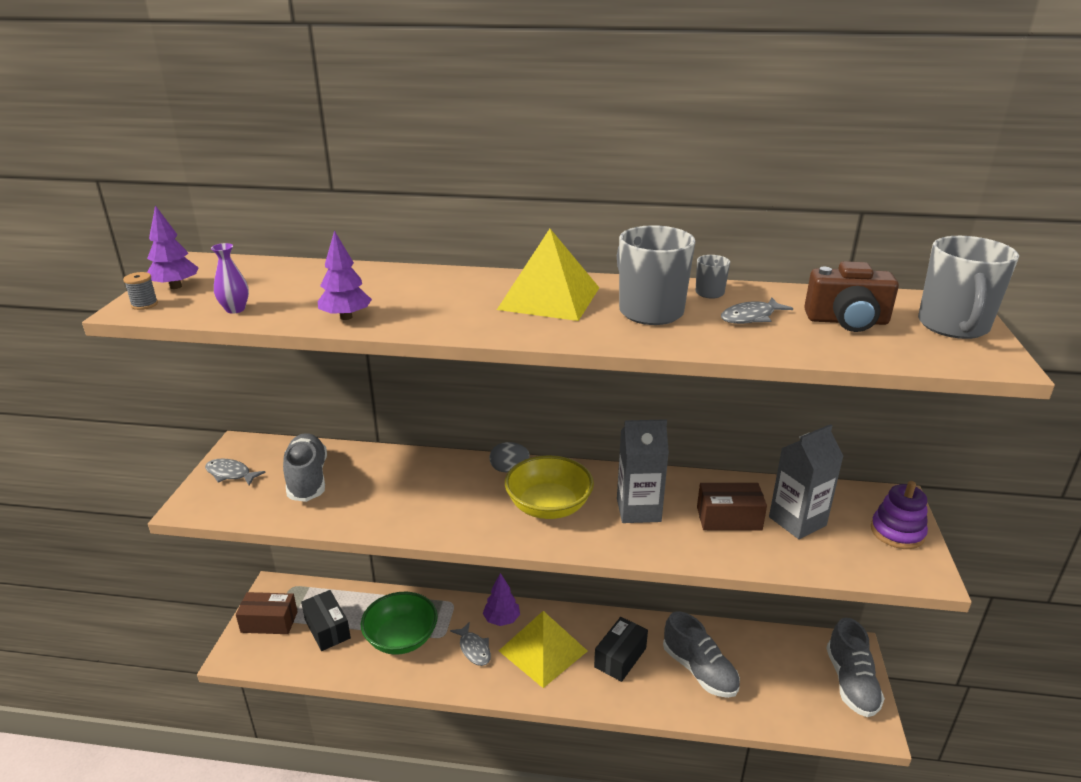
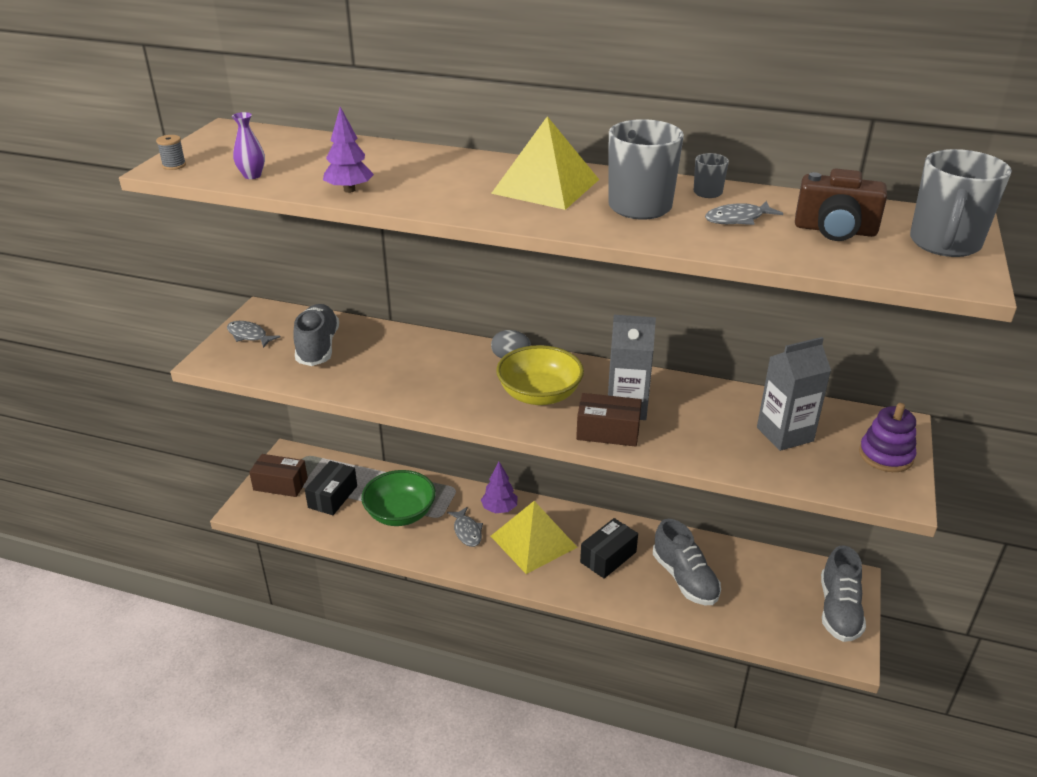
camera: 10 degrees right, 5 degrees up
(175, 286) = (204, 151): purple tree -> none
(327, 629) = (333, 497): black box -> black box turned 45 degrees clockwise
(729, 518) = (715, 424): brown box -> brown box (608, 432)

